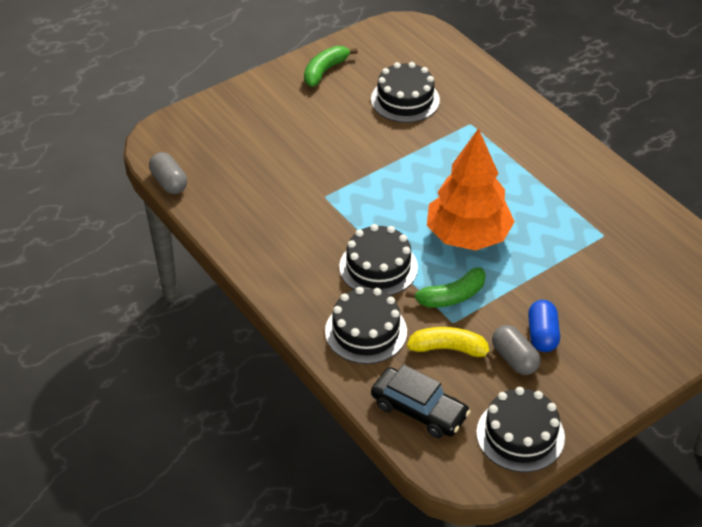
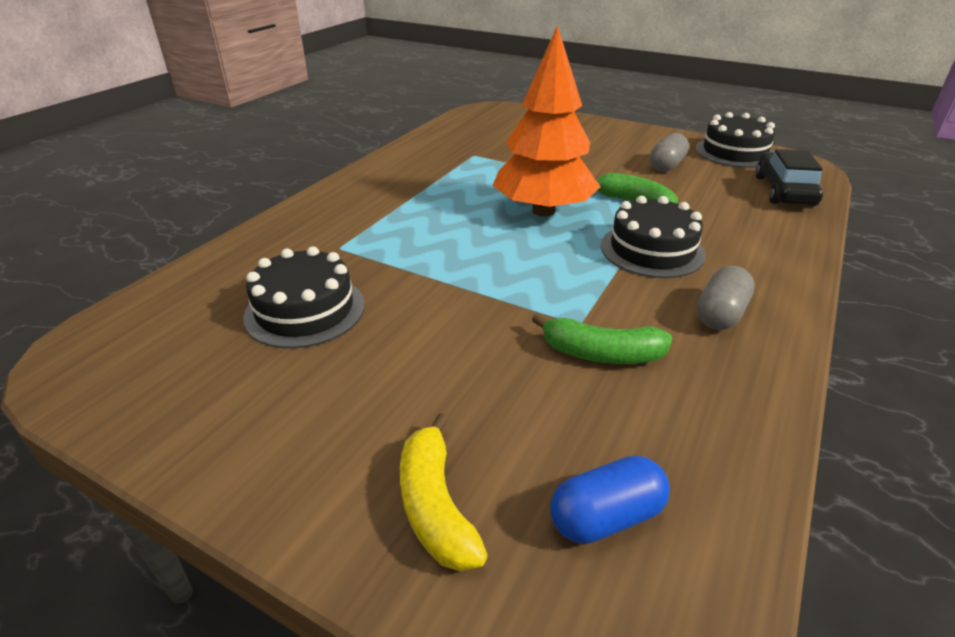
camera: 115 degrees left, 10 degrees down
(169, 182) = (747, 548): grey capsule -> grey capsule (720, 314)
(325, 71) = (243, 429): green banana -> green banana (601, 354)
(366, 331) = (746, 235): black cake -> none
(449, 349) = (699, 191): yellow banana -> yellow banana (435, 505)
(542, 335) = (624, 160): blue capsule -> blue capsule (606, 517)

